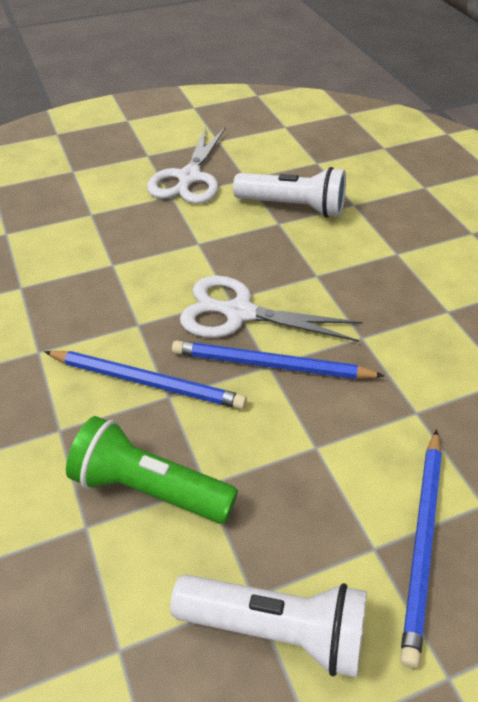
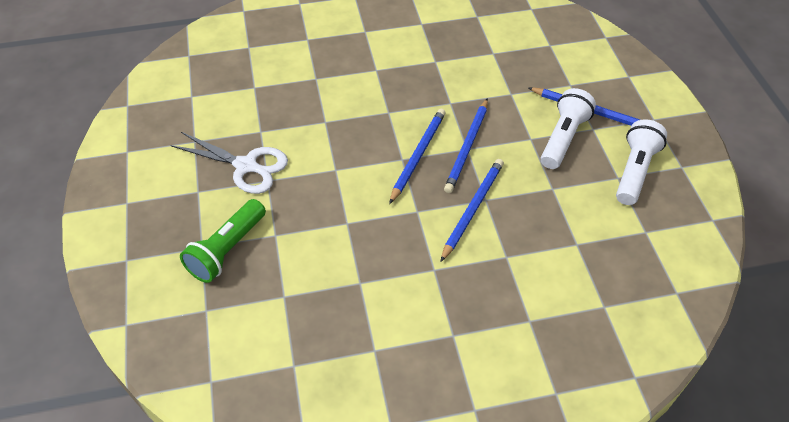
camera: 80 degrees left, 5 degrees up
(149, 489) = (554, 213): green flashlight -> green flashlight (227, 250)
(239, 313) = (417, 156): white scissors -> blue pencil
(293, 207) = (308, 110): white flashlight -> white flashlight (563, 138)

